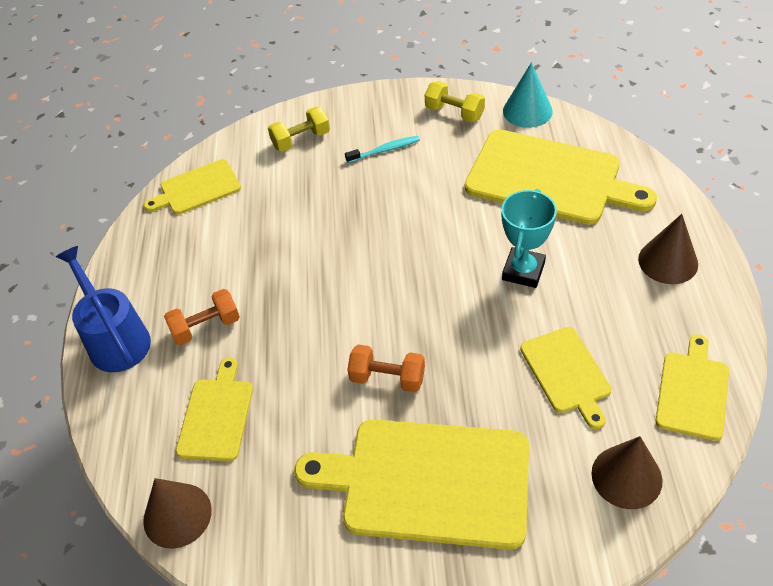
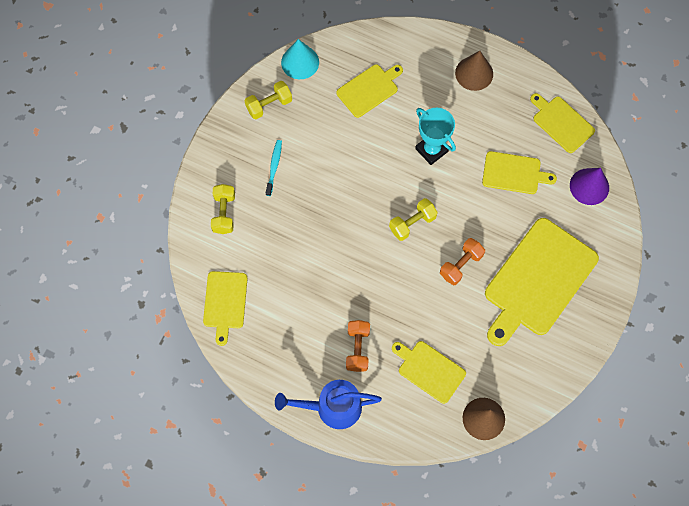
camera: 65 degrees left, 20 degrees up
(408, 300) = (412, 223): none -> yellow dumbbell
(549, 178) = (369, 89): yellow cutting board -> yellow cutting board, size x0.54
(626, 476) = (589, 186): brown cone -> purple cone

